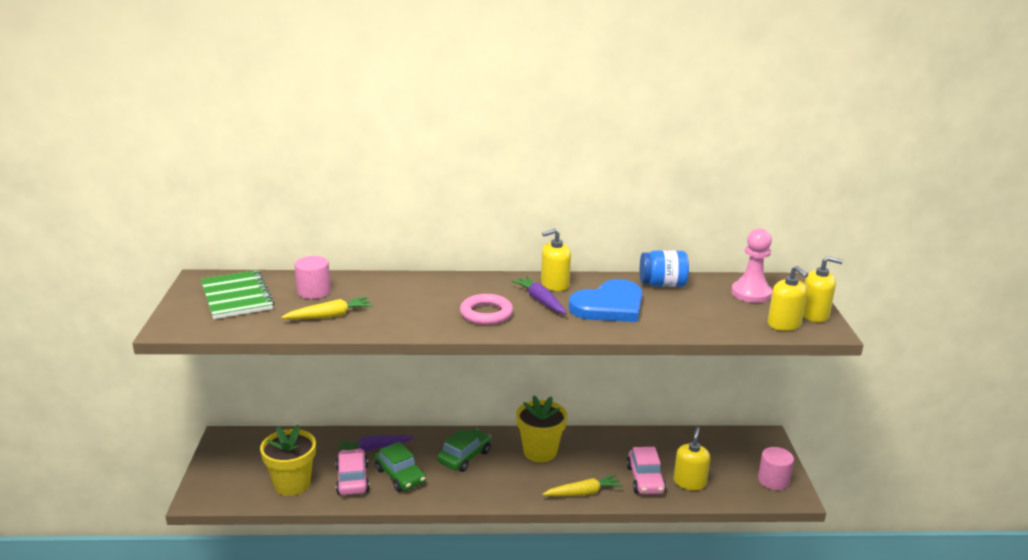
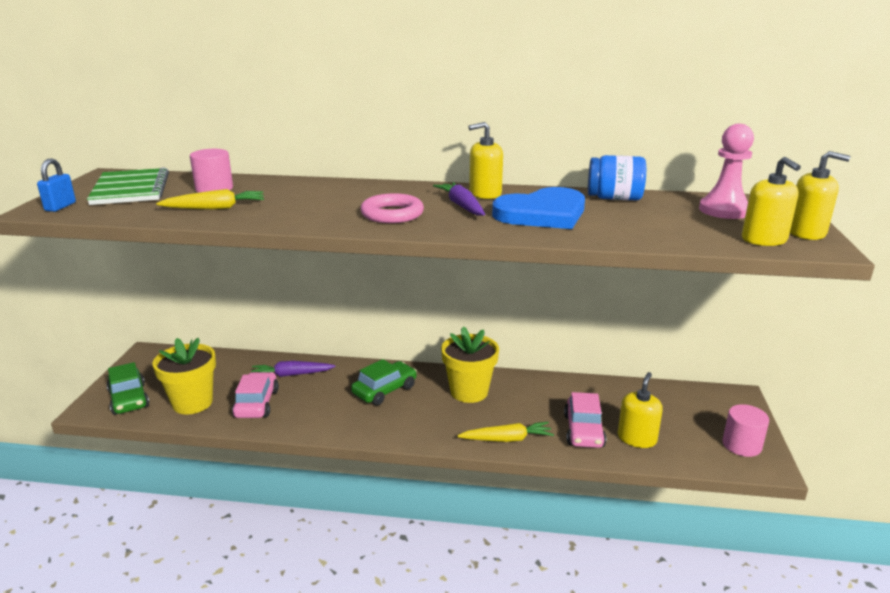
camera: 10 degrees right, 0 degrees up
(187, 322) = (60, 207): none -> blue padlock
(400, 476) = (308, 404): green car -> green car (129, 399)

